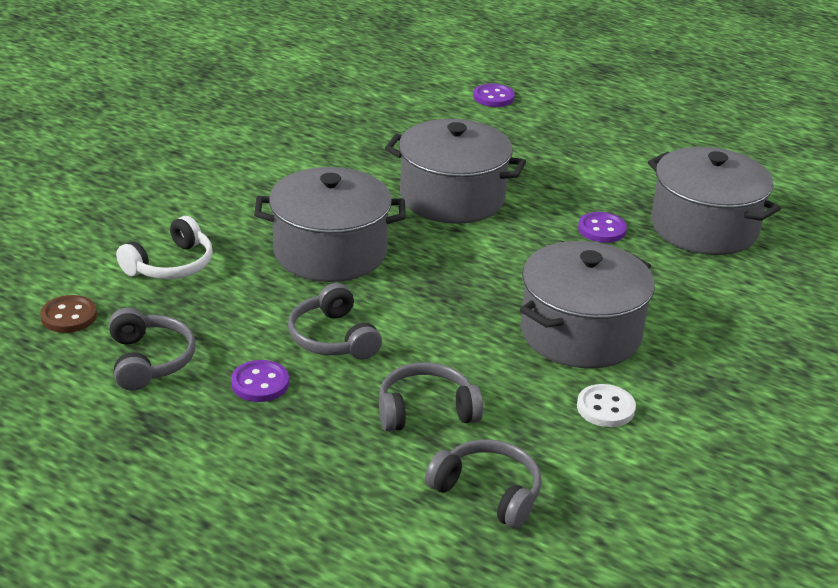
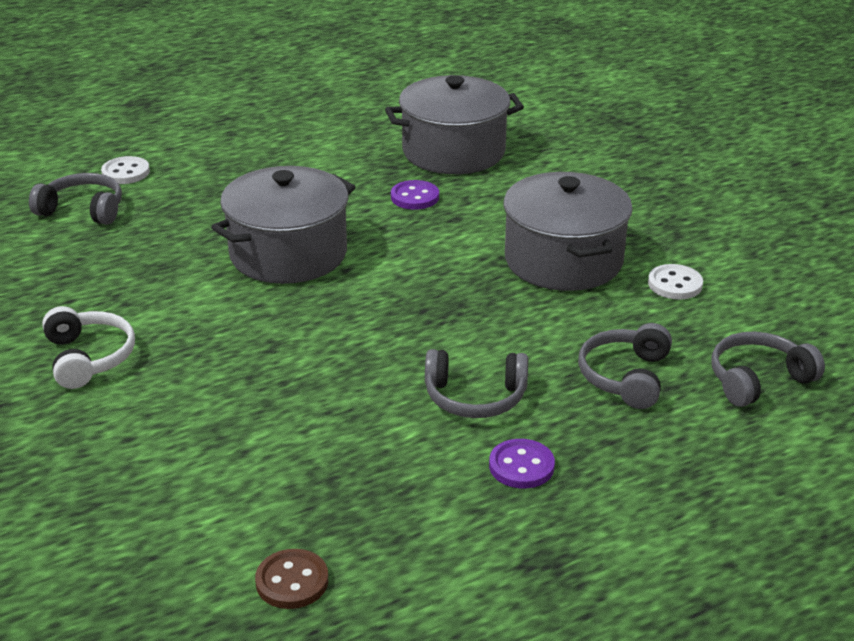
camera: 60 degrees left, 0 degrees up
(149, 360) = (428, 536): grey headphones -> grey headphones (83, 210)
(171, 265) = (250, 472): white headphones -> white headphones (88, 358)
(330, 252) = (321, 355): grey pot -> none
(493, 97) = (126, 172): purple button -> white button

